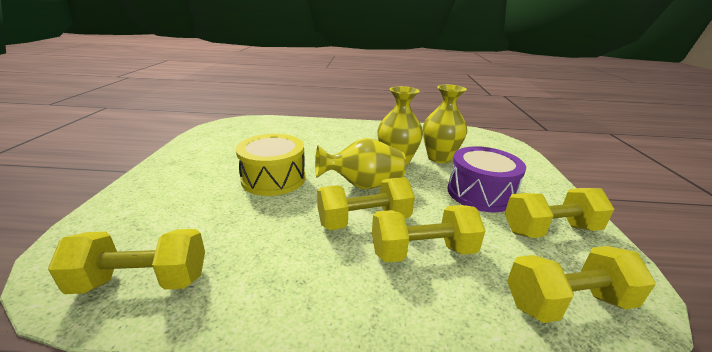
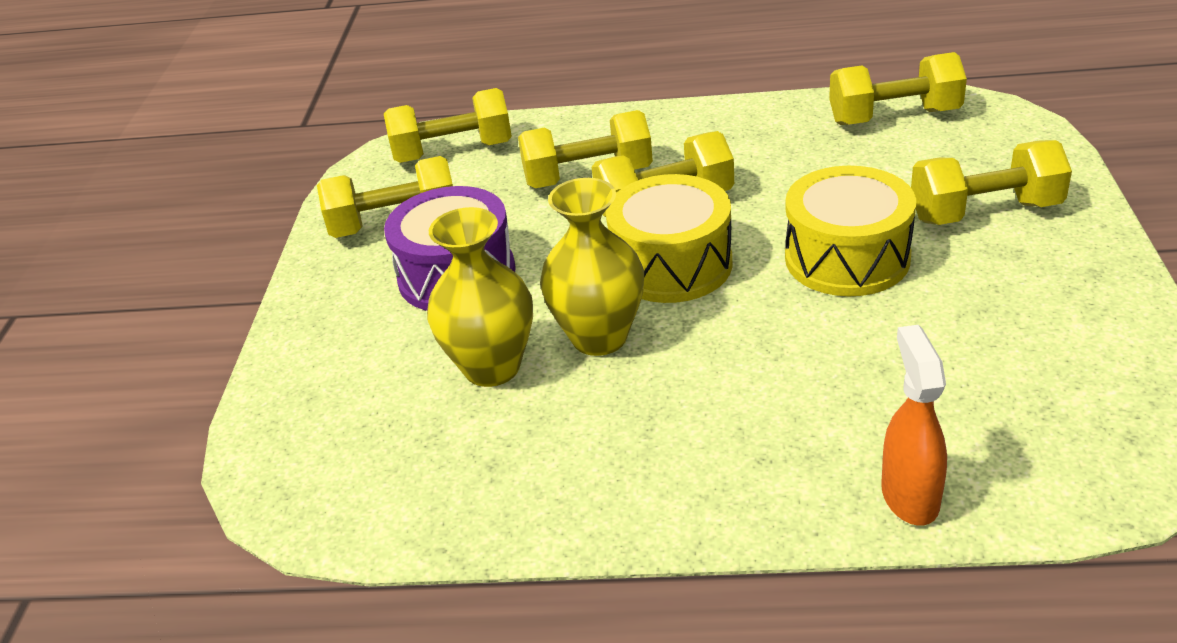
camera: 175 degrees left, 10 degrees up
(181, 192) = (985, 212): none -> yellow dumbbell
(302, 123) = (909, 496): none -> orange spray bottle
(363, 185) = (672, 265): yellow vase -> yellow drum

